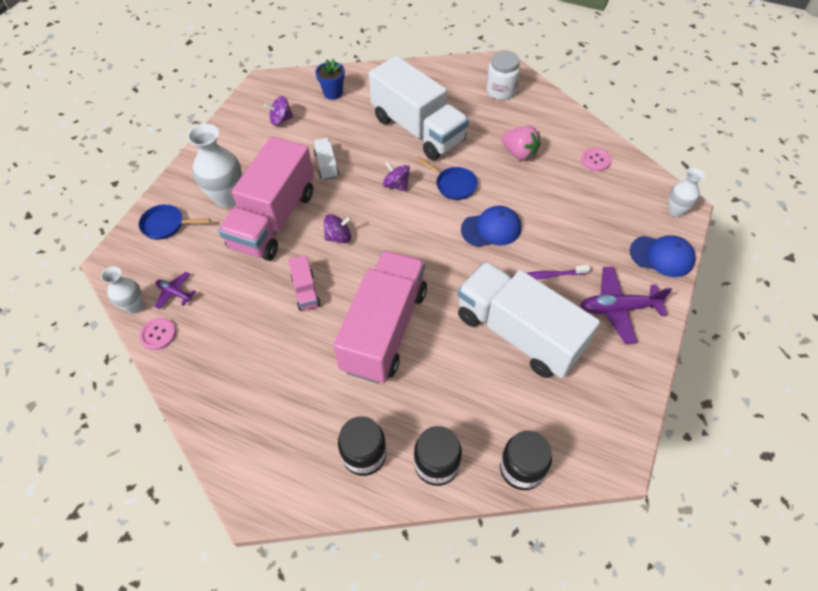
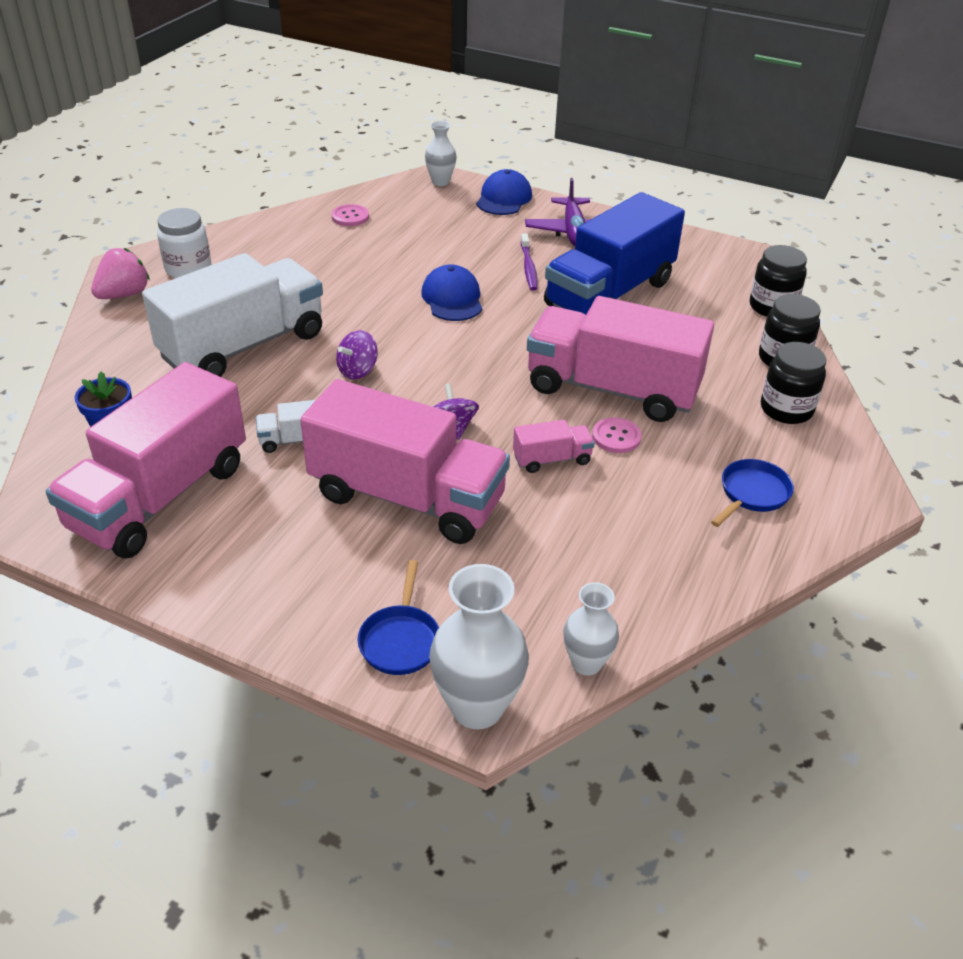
camera: 90 degrees left, 15 degrees down
(158, 334) = (640, 622): pink button -> pink button (616, 437)
(175, 293) = (557, 610): purple plane -> none
(227, 198) = (347, 558): white vase -> white vase (477, 707)
(281, 120) = (160, 497): purple spinning top -> pink truck
(453, 185) = (368, 322): blue pan -> blue pan (752, 494)
(518, 333) = (609, 294): white truck -> blue truck
(519, 153) = (322, 267): pink strawberry -> pink strawberry (124, 294)

